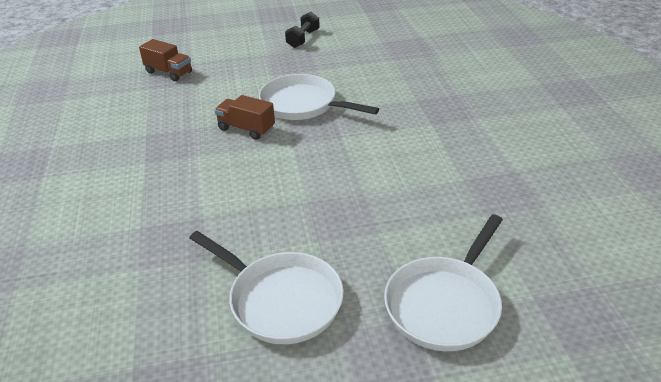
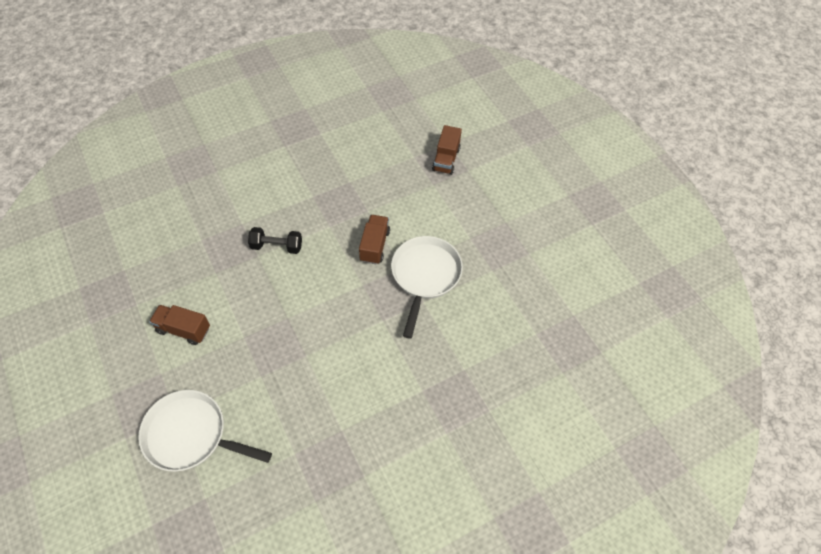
camera: 70 degrees right, 20 degrees up
(280, 300) = (183, 329): white pan -> brown truck
(303, 39) = (550, 241): black dumbbell -> black dumbbell (277, 246)

